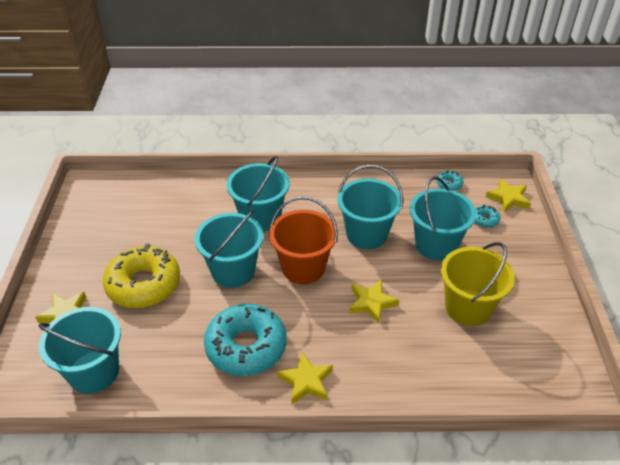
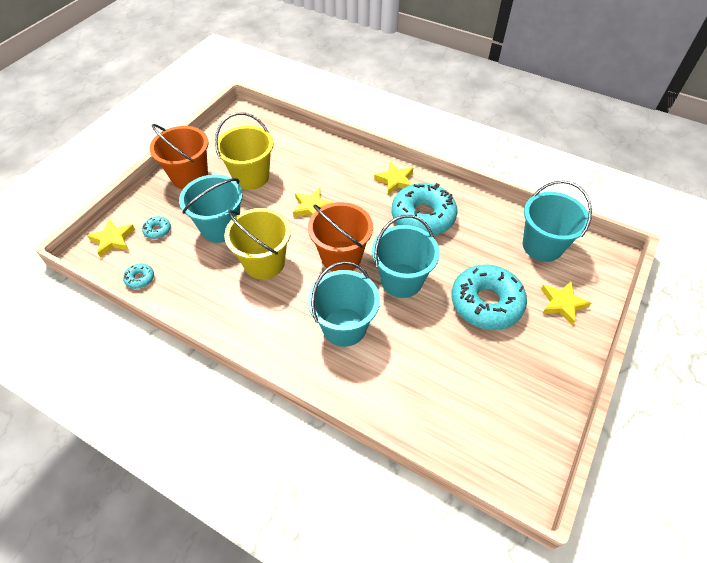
camera: 150 degrees left, 10 degrees up
(143, 284) = (486, 303): yellow donut -> turquoise donut
(366, 234) = (264, 263): turquoise bucket -> yellow bucket
(526, 278) = (190, 177): none -> orange bucket

